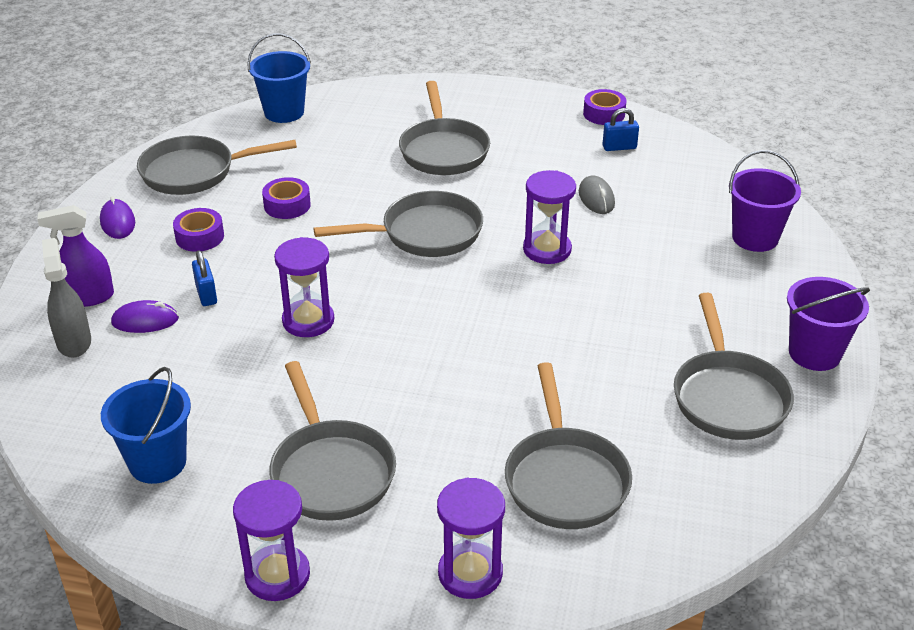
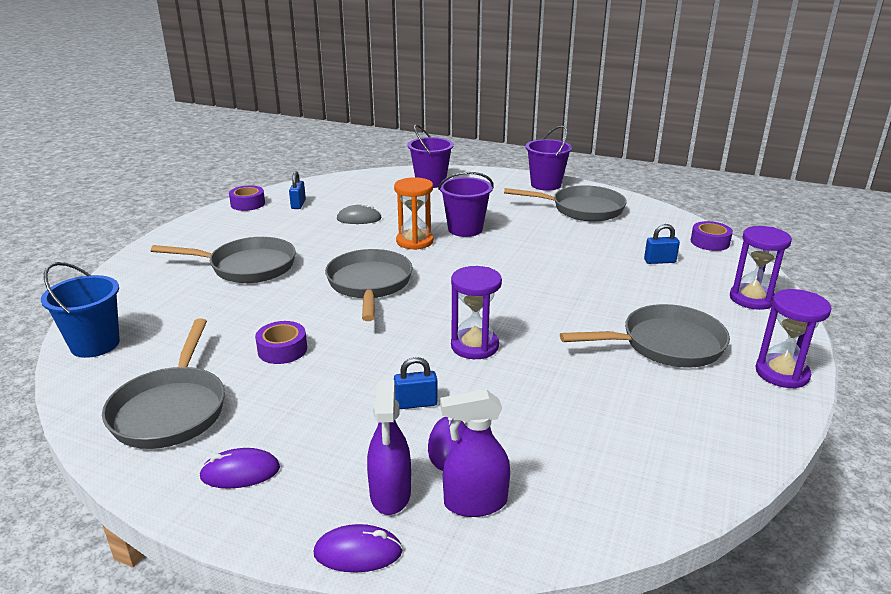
camera: 80 degrees left, 10 degrees down
(29, 291) = (358, 552): none -> purple mouse
(74, 342) = (475, 503): grey spray bottle -> purple spray bottle
(157, 462) = (667, 435): blue bucket -> none
(200, 237) = (308, 407): purple tape -> purple tape (710, 242)
(547, 250) = (415, 241): purple hourglass -> orange hourglass
(565, 479) = (659, 261): grey pan -> blue padlock
(601, 286) = (465, 229): none -> purple bucket

